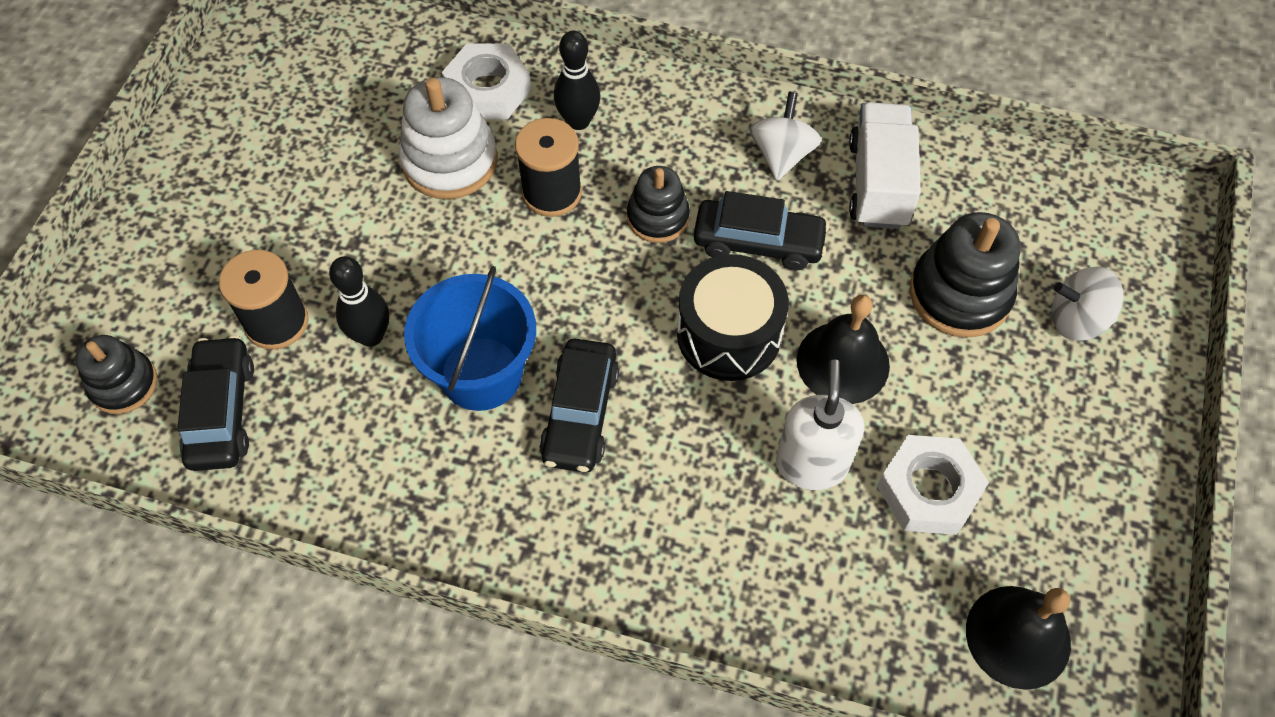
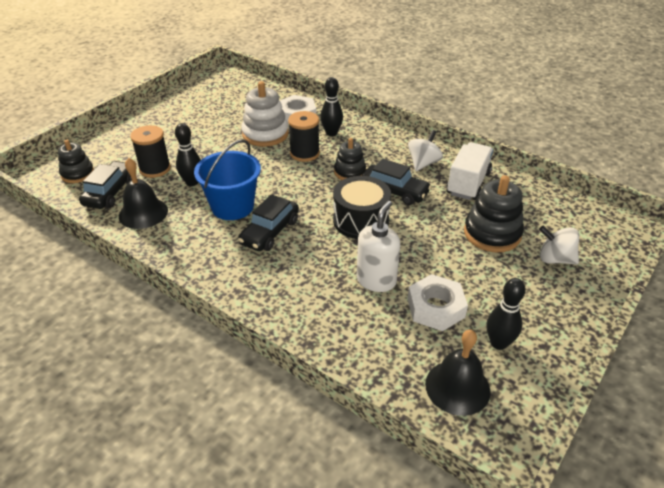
camera: 20 degrees right, 20 degrees down
(843, 362) = (414, 245): black bell -> black bell (143, 213)
(1048, 528) = (498, 343): none -> black bowling pin

